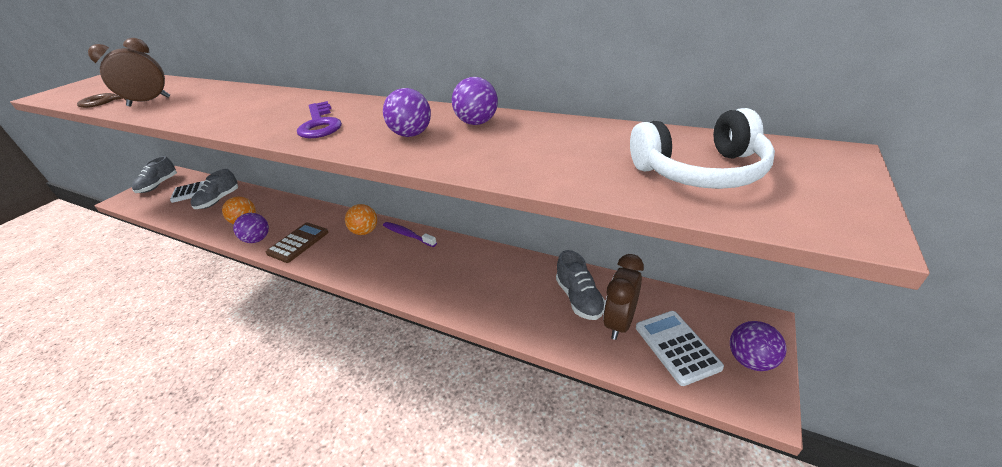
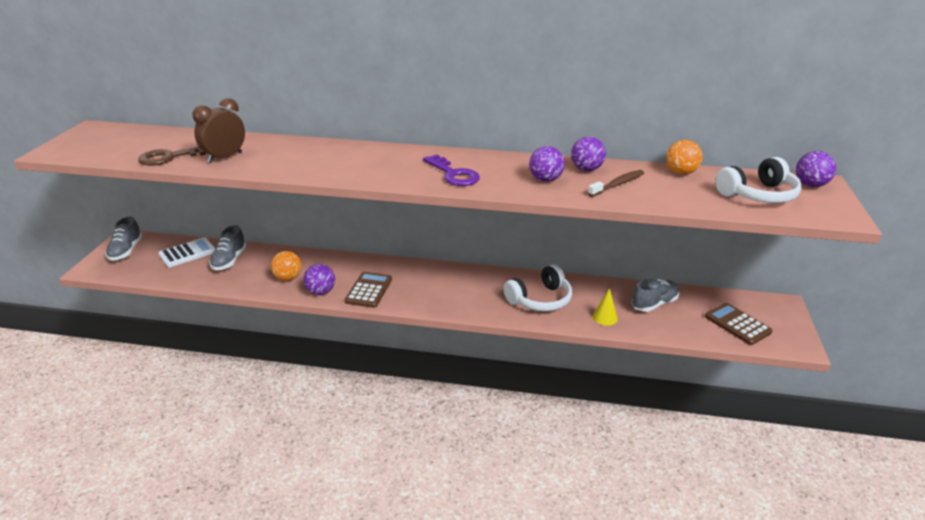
camera: 20 degrees left, 5 degrees down
(365, 231) = (430, 275): orange ball -> orange ball (681, 173)
(408, 235) = (474, 273): purple toothbrush -> none
(451, 275) = (540, 299): none -> white headphones
(496, 144) = (618, 184): none -> brown toothbrush
(507, 309) = (605, 317): none -> yellow cone
(579, 298) = (654, 304): grey shoe -> grey shoe turned 90 degrees counterclockwise
(619, 322) = (692, 315): brown clock -> none
(677, 347) = (737, 324): white calculator -> brown calculator
(750, 360) = (785, 325): purple ball -> purple ball (810, 185)

